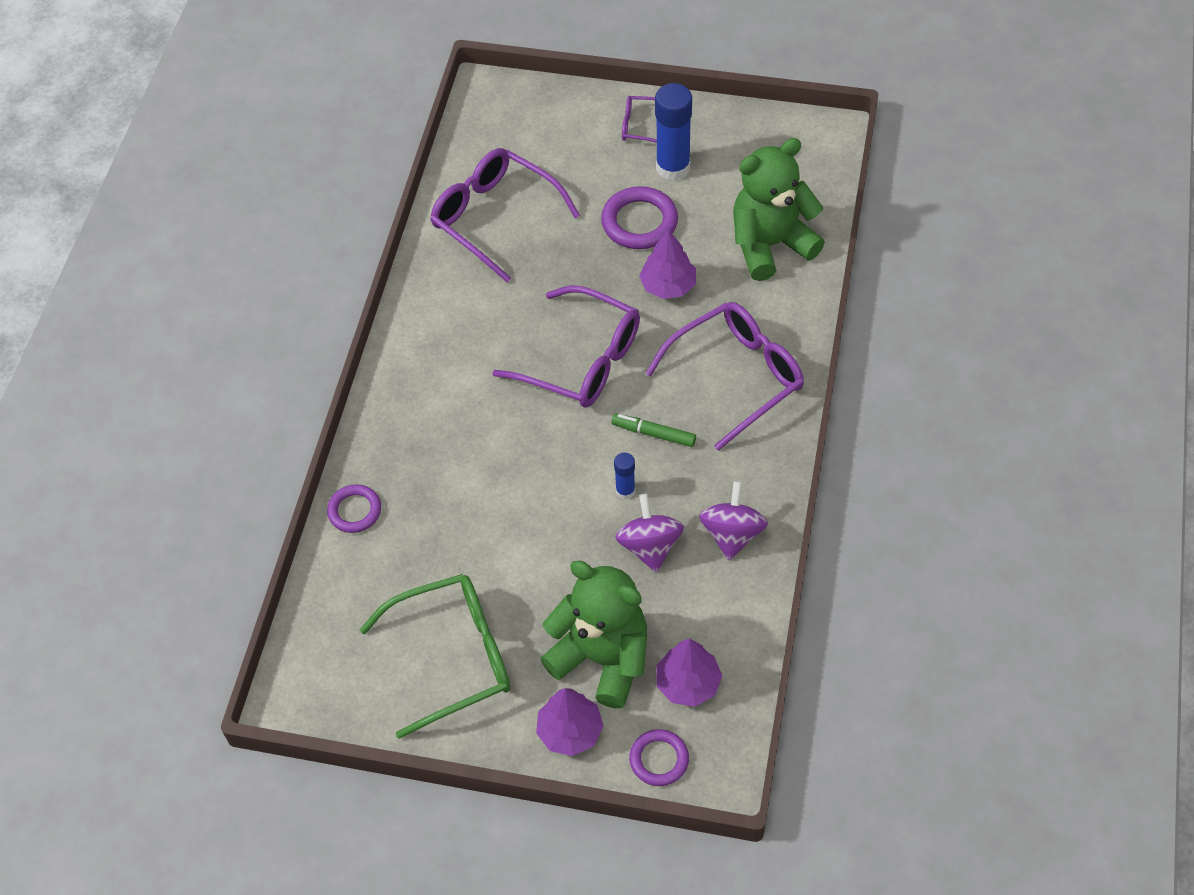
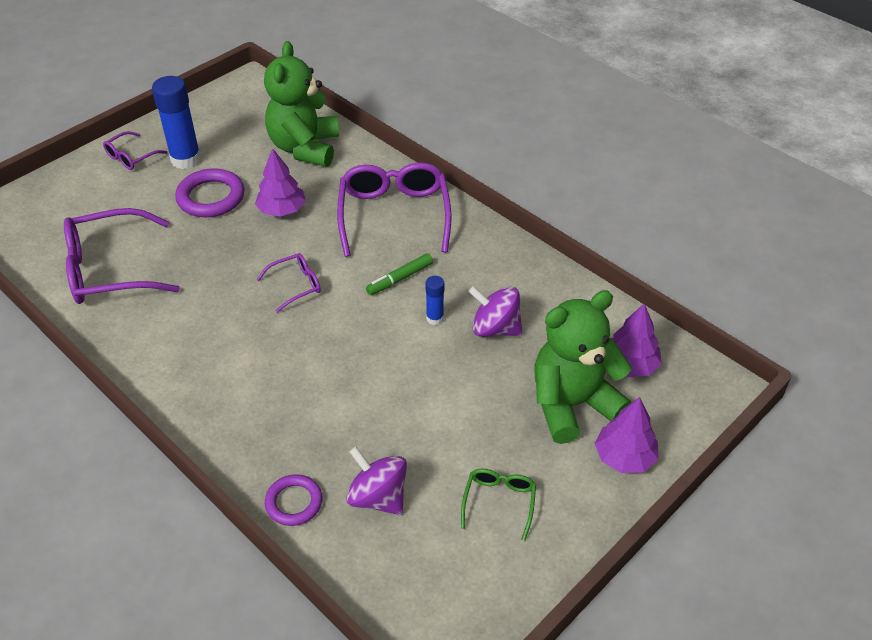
camera: 60 degrees left, 10 degrees down
(453, 657) = (499, 502): green glasses -> green glasses, size x0.49
(581, 360) = (296, 285): purple glasses -> purple glasses, size x0.49
(659, 759) = (685, 414): purple ring -> none
(732, 534) = (522, 280): purple spinning top -> purple spinning top (378, 497)

